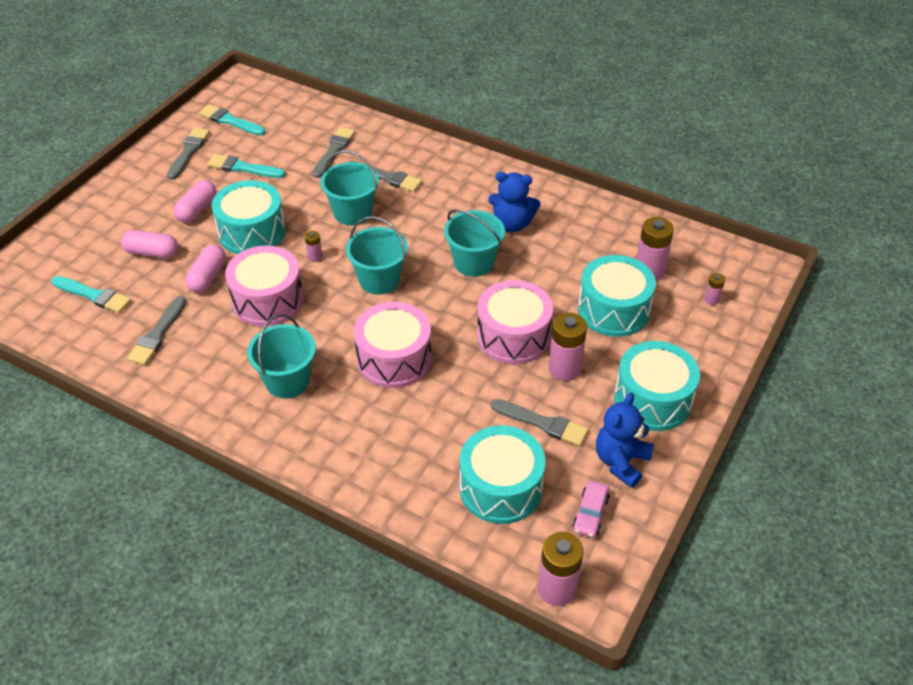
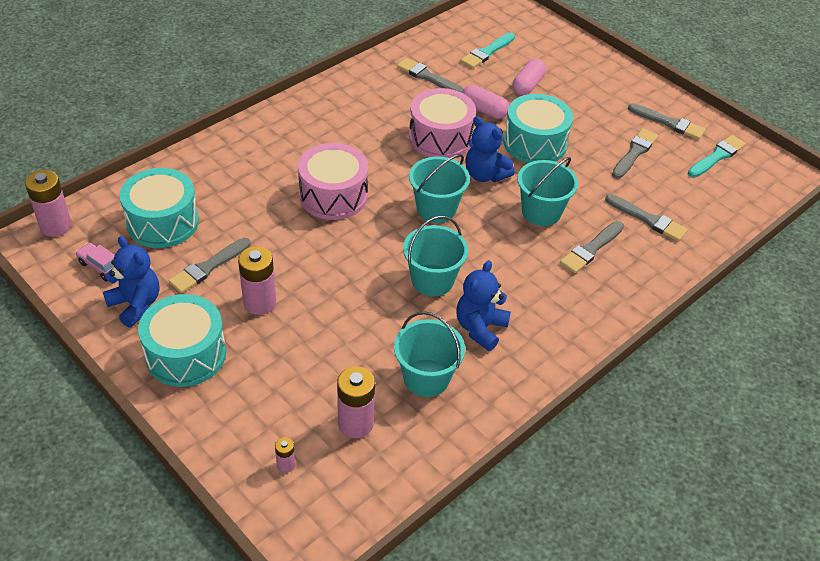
camera: 105 degrees right, 0 degrees up
(197, 209) = (578, 116): pink capsule -> none
(243, 168) = (634, 153): turquoise brush -> grey brush
(287, 381) = (342, 133): turquoise bucket -> turquoise bucket (426, 378)
(315, 257) = (485, 175): pink battery -> blue teddy bear
(513, 336) = (319, 279): pink drum -> none
(613, 310) = (314, 368): turquoise drum -> none

